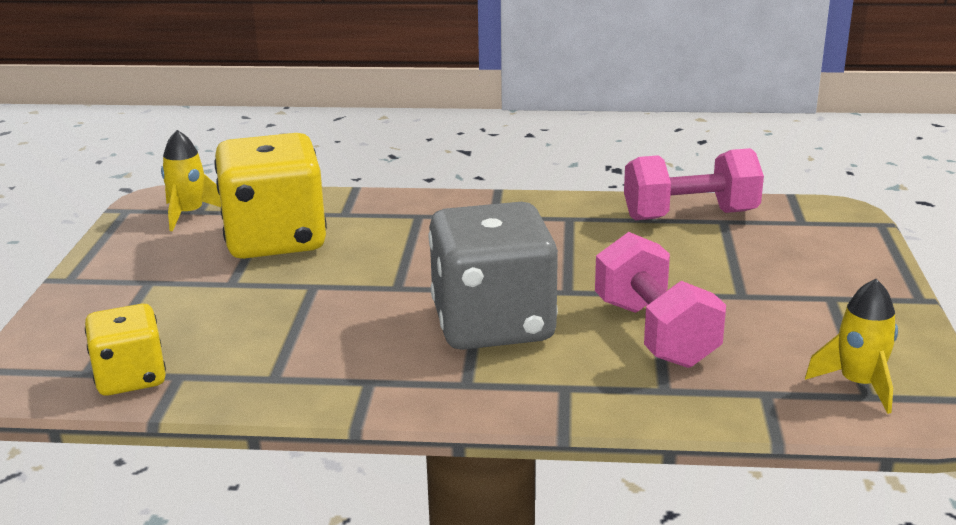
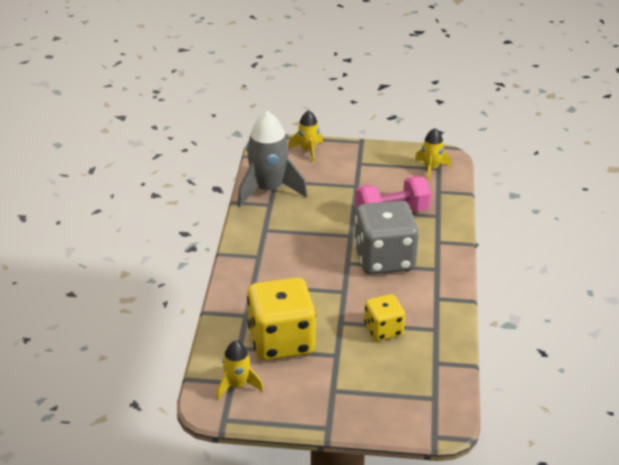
camera: 90 degrees left, 10 degrees up
(130, 378) = (439, 379): yellow dice -> yellow dice (383, 330)
(690, 215) = (268, 190): pink dumbbell -> grey rocket
(844, 245) = (308, 150): none -> yellow rocket

